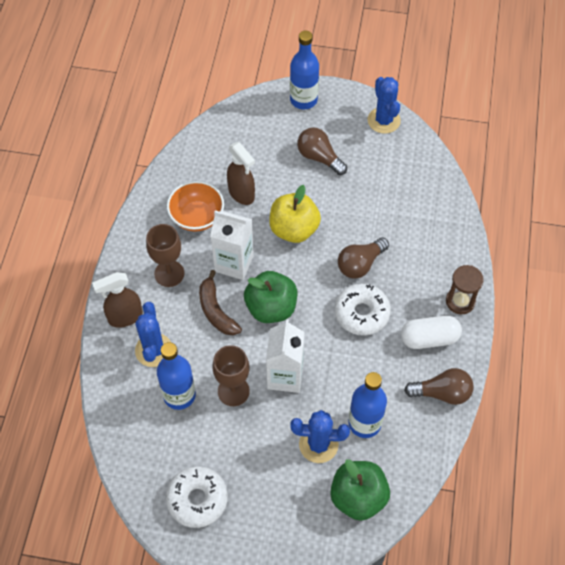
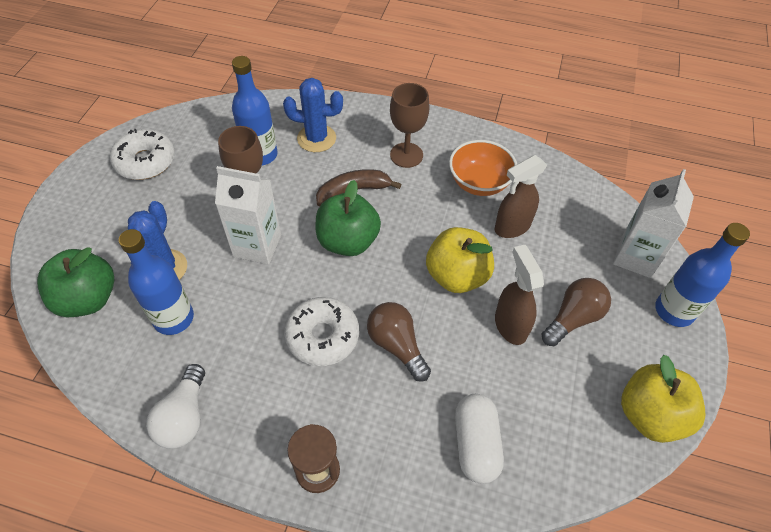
camera: 95 degrees right, 5 degrees down
(125, 317) = (359, 119): brown spray bottle -> brown spray bottle (510, 325)
(234, 263) = (413, 212): white carton -> white carton (635, 257)
(383, 120) = (650, 415): blue cactus -> yellow apple
(429, 338) = (268, 415): white capsule -> white capsule (475, 444)
(442, 393) = (184, 417): brown light bulb -> white light bulb

